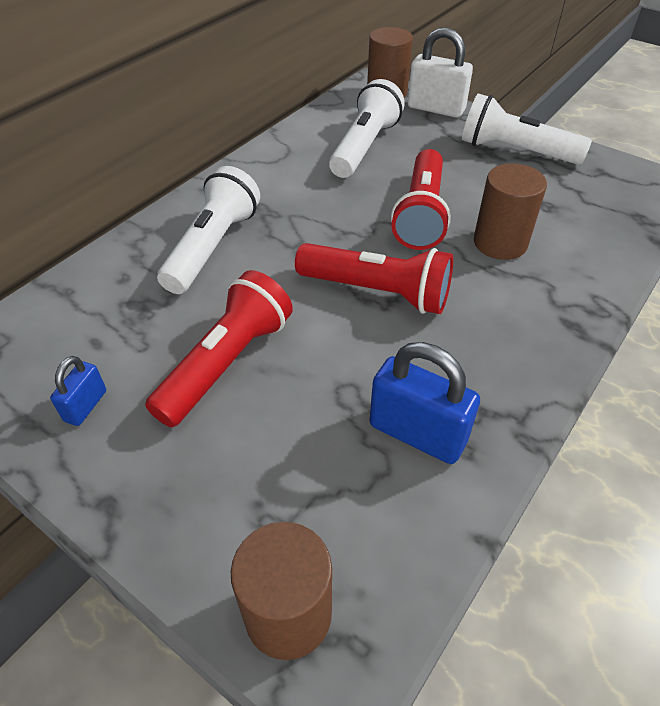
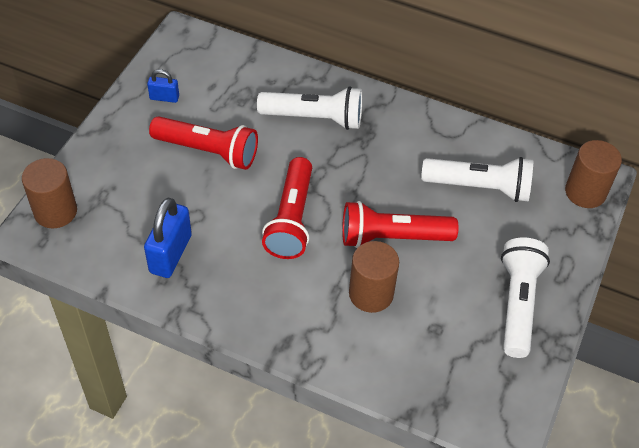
camera: 75 degrees right, 5 degrees up
(436, 109) = (571, 235): white padlock -> none

